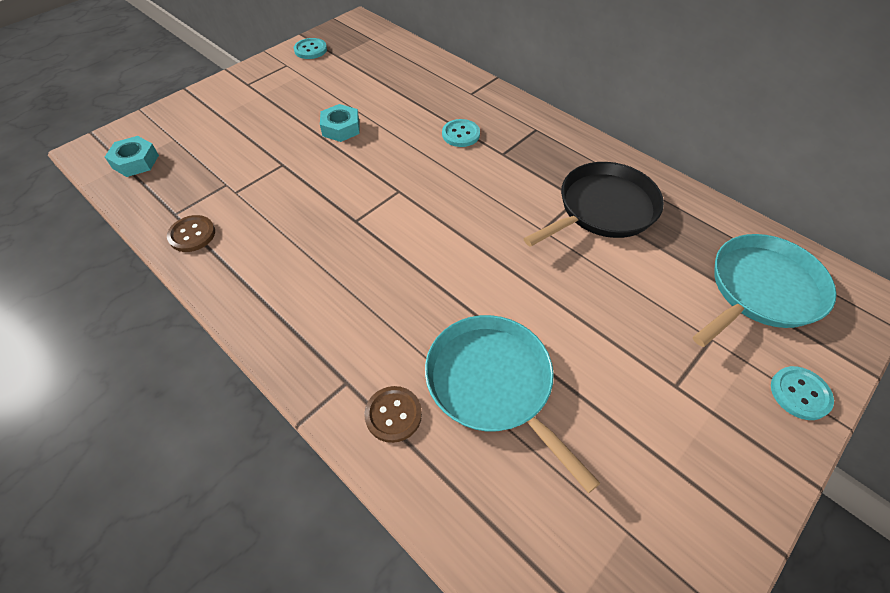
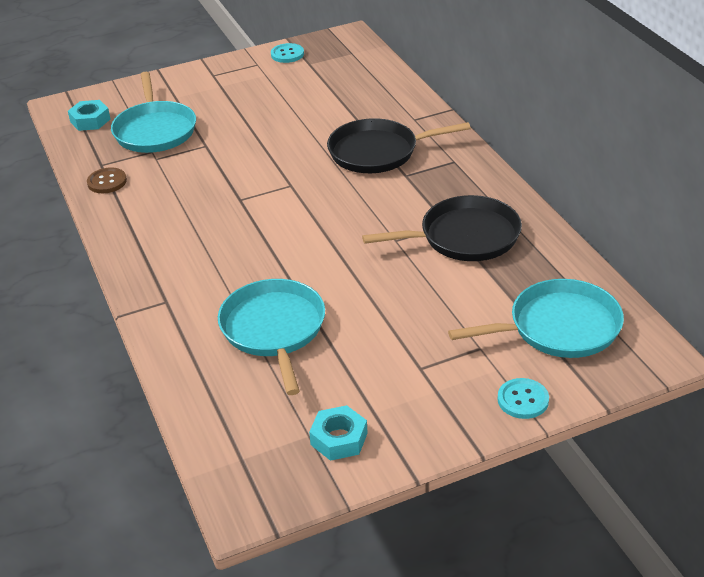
camera: 25 degrees right, 15 degrees down
(216, 158) = (155, 130): none -> turquoise pan
(341, 128) = (273, 126): turquoise nut -> turquoise nut (339, 439)
(393, 415) = (187, 328): brown button -> none
(460, 134) = (378, 152): turquoise button -> black pan

